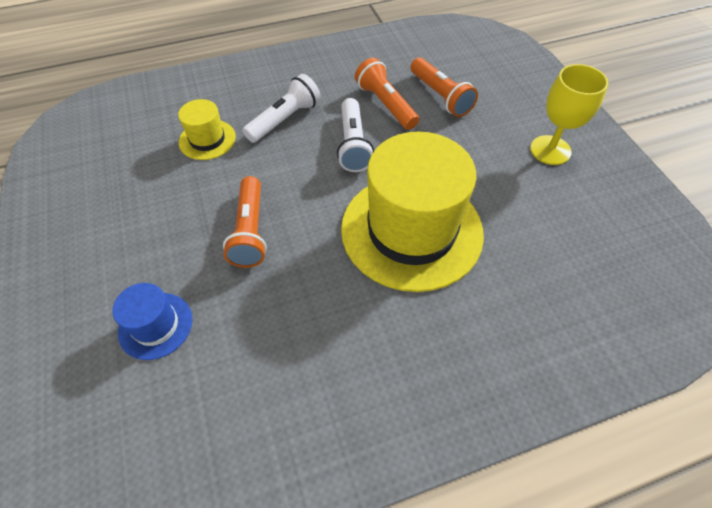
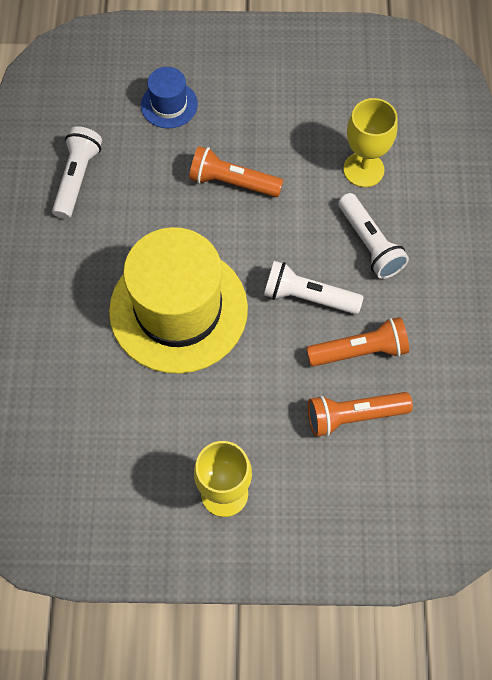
camera: 110 degrees right, 10 degrees up
(207, 139) = (363, 169): yellow hat -> yellow goblet
(292, 390) = (77, 178): none -> white flashlight

